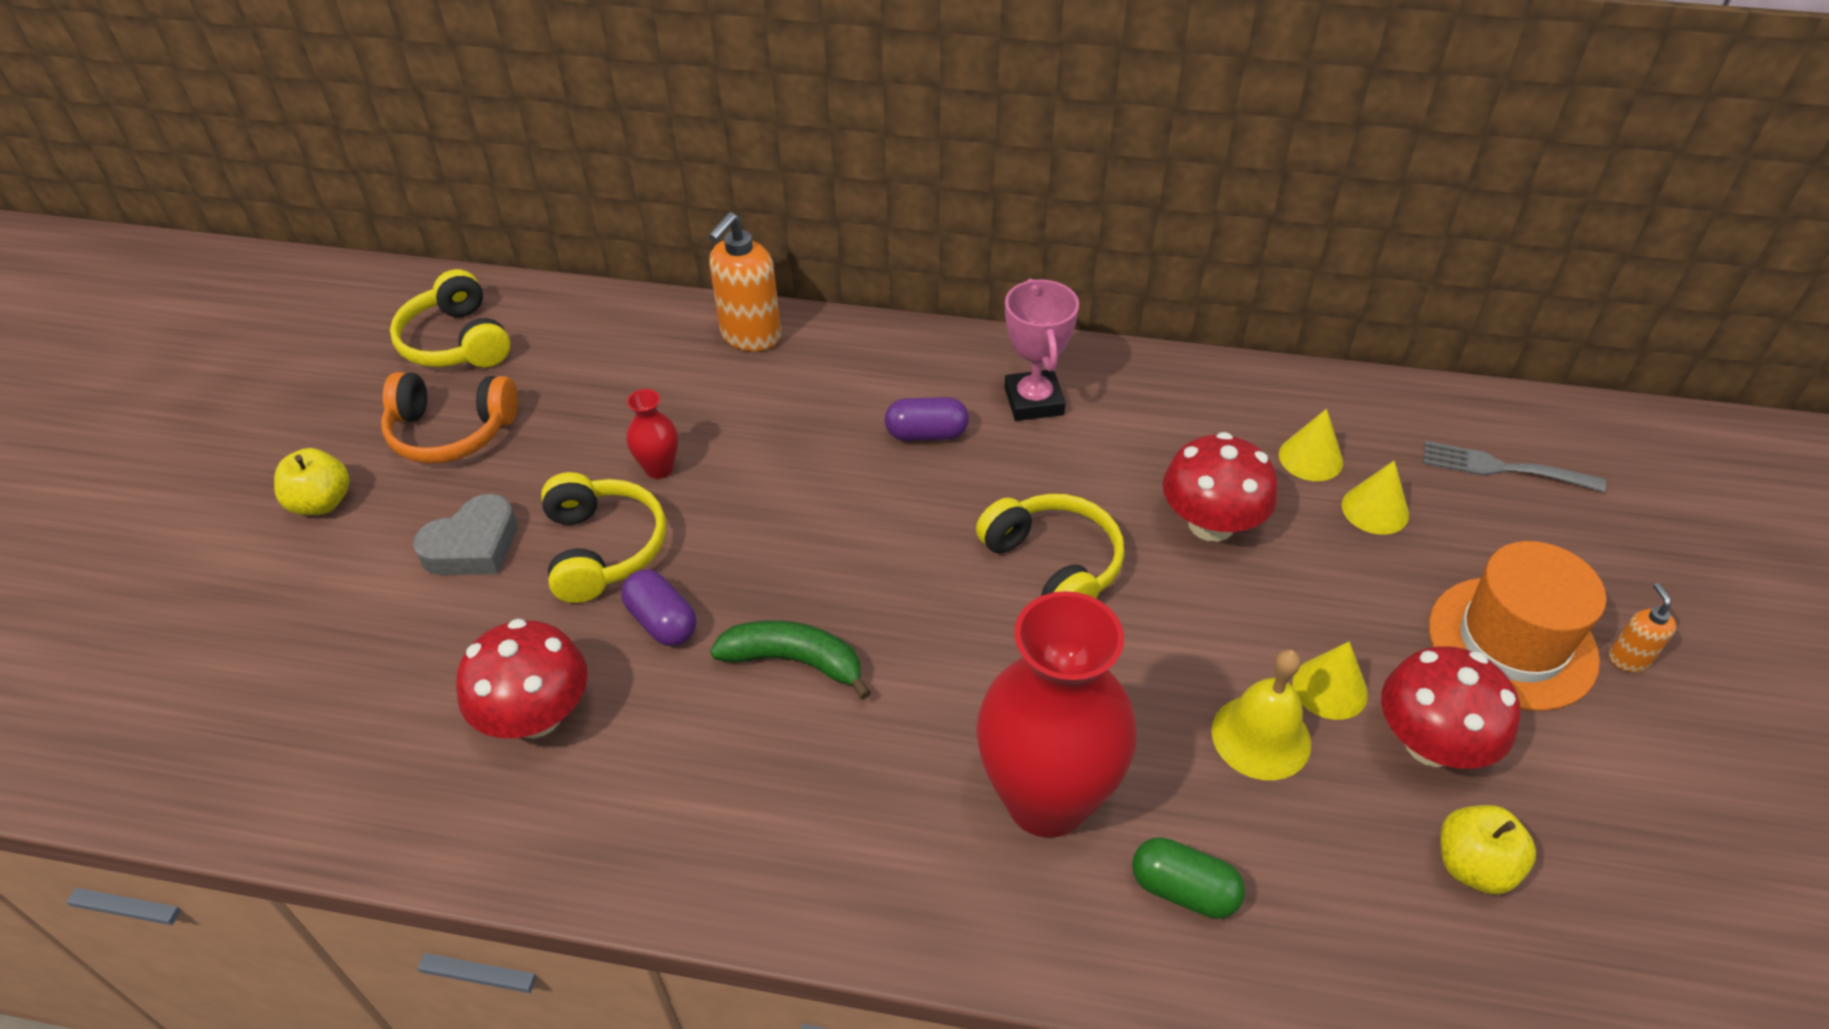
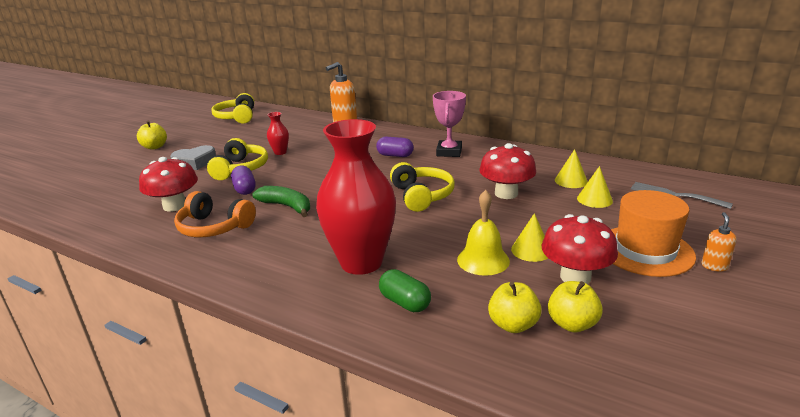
camera: 20 degrees right, 20 degrees down
(451, 432) = (214, 136): orange headphones -> orange headphones (214, 227)
(1386, 895) = (513, 325): none -> yellow apple

